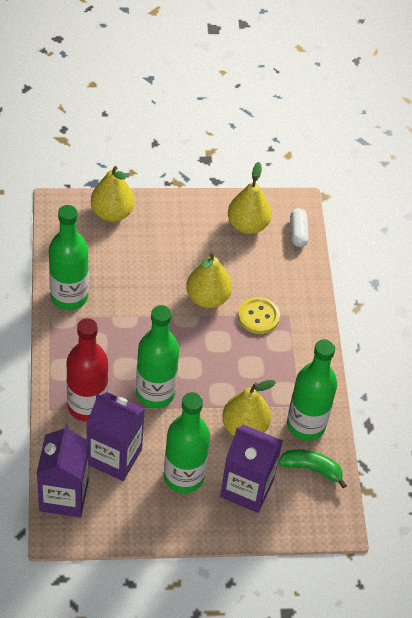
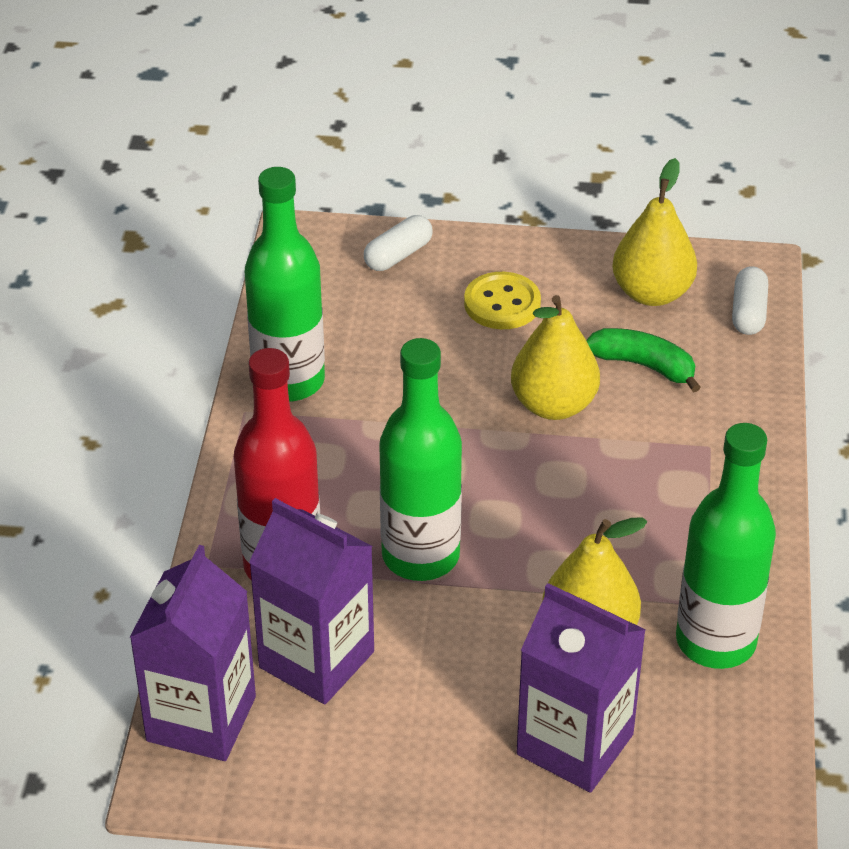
camera: 15 degrees right, 10 degrees down
(112, 213) = (398, 255): yellow pear -> white capsule
(183, 476) = (449, 709): green bottle -> none
(258, 316) = (648, 444): yellow button -> yellow button (502, 303)
(311, 469) = (716, 722): green banana -> green banana (643, 365)

